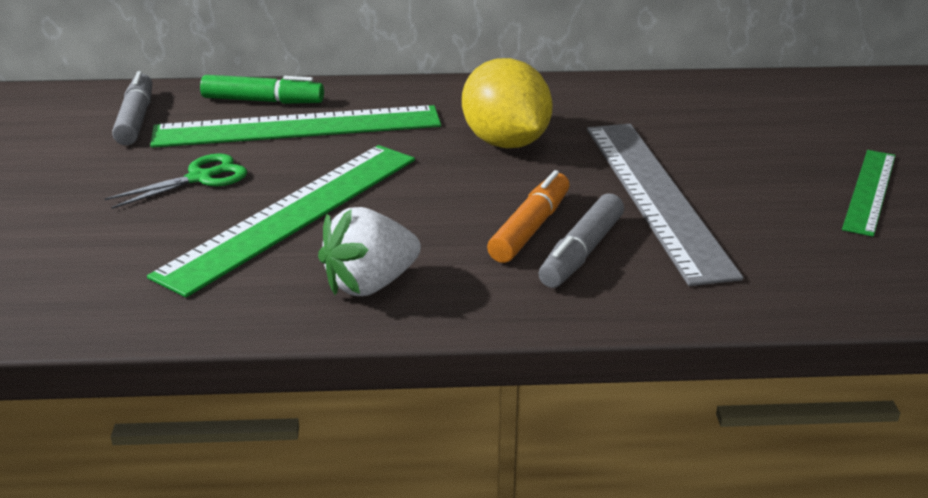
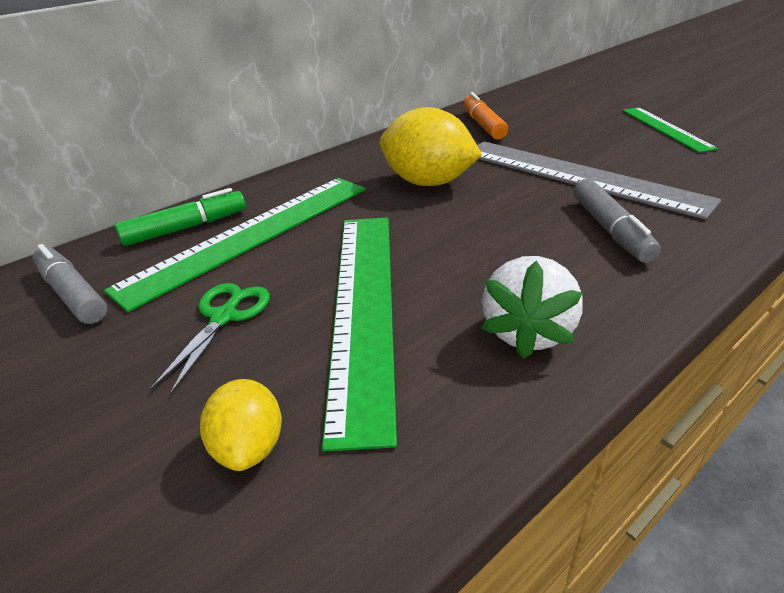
camera: 35 degrees left, 5 degrees up
(116, 256) = (250, 446): none -> yellow lemon
(530, 228) = (550, 229): orange marker -> orange marker (483, 125)

